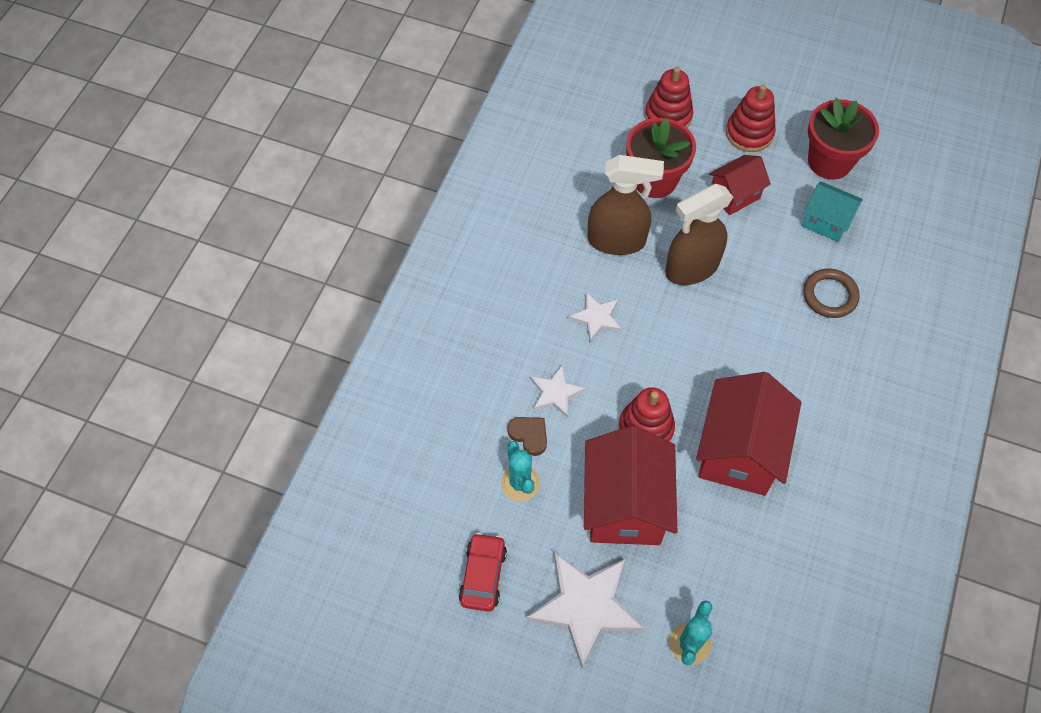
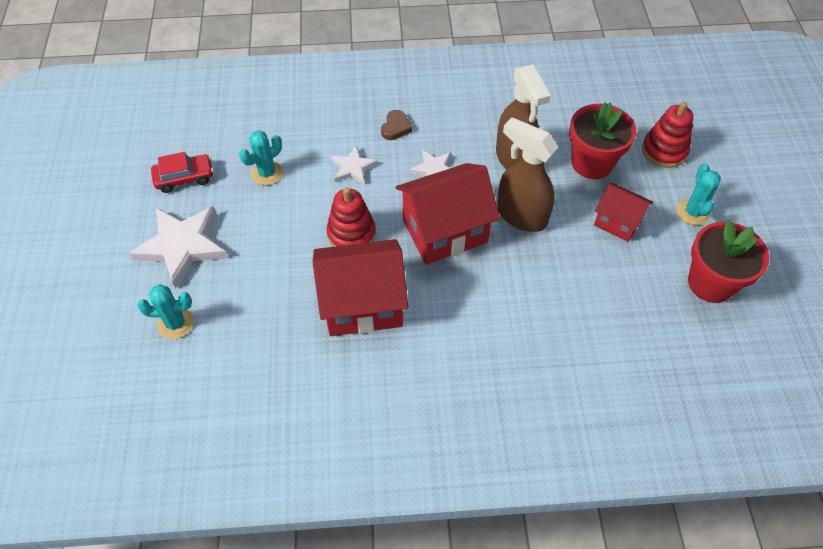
camera: 65 degrees right, 5 degrees down
(529, 435) = (308, 165): brown heart -> brown heart (396, 127)
(625, 505) = (277, 242): red house -> red house (445, 231)
(749, 133) = (693, 212): red stacking toy -> turquoise cactus
(826, 221) = (640, 300): turquoise house -> none
(830, 295) = (560, 326): brown ring -> none

